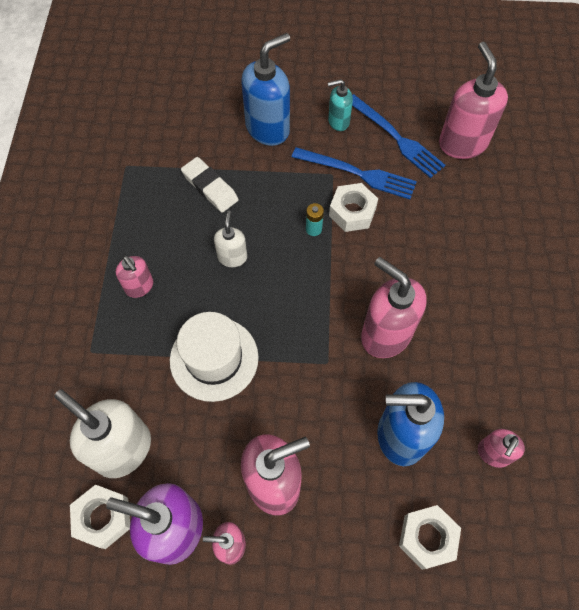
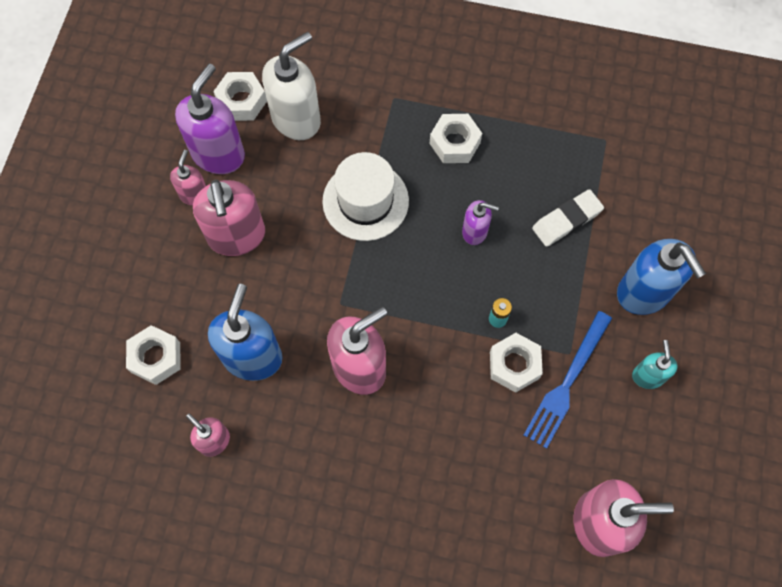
camera: 100 degrees right, 5 degrees up
(139, 287) = (455, 143): pink soap dispenser -> white nut
(232, 257) = (475, 231): white soap dispenser -> purple soap dispenser
(396, 137) = (616, 440): blue fork -> none

